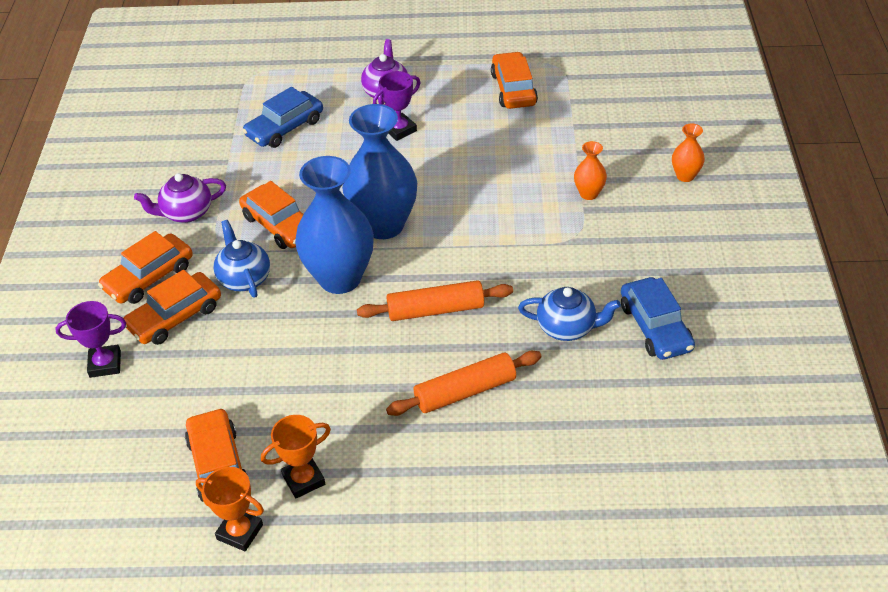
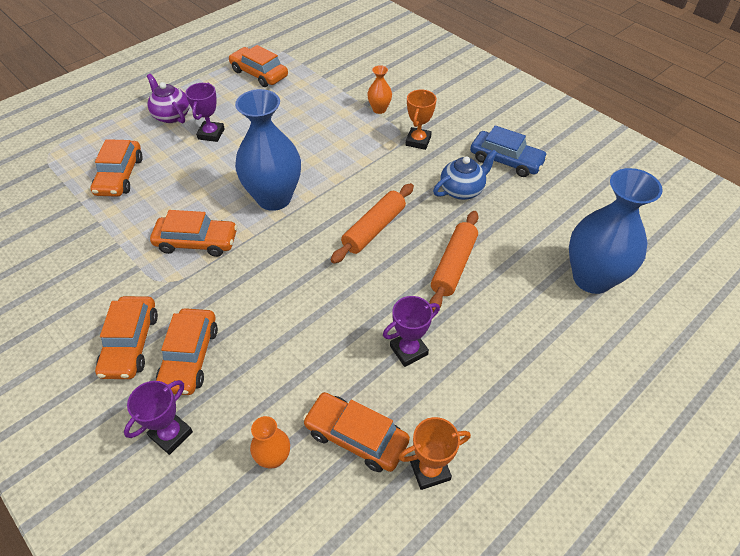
camera: 45 degrees left, 5 degrees up
(186, 213) = (107, 278): purple teapot -> none
(244, 278) = (213, 294): blue teapot -> none
(285, 128) = (120, 176): blue car -> orange car
(303, 480) = (426, 397): orange trophy -> orange trophy (418, 141)
(336, 433) = (408, 350): none -> purple trophy
(340, 278) = (286, 249): blue vase -> blue vase (592, 278)
(685, 176) = (419, 72): orange vase -> orange vase (273, 458)

